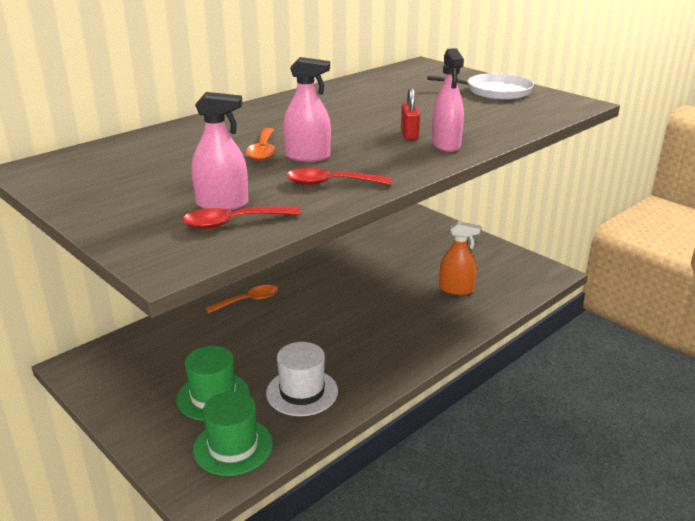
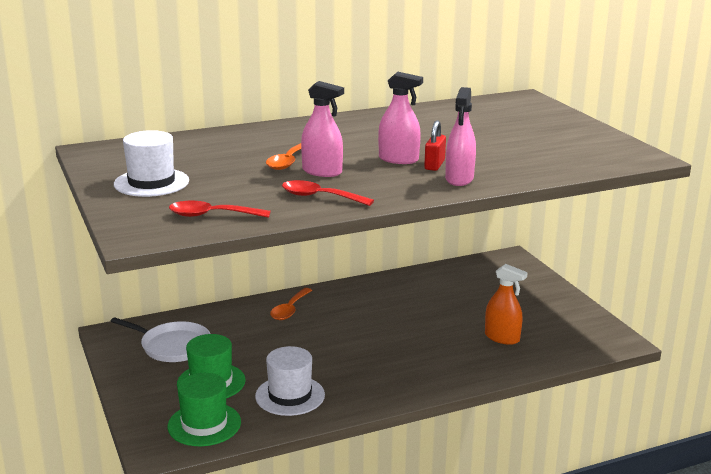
camera: 20 degrees right, 5 degrees down
(131, 195) = (151, 182): none -> white hat
(222, 204) = (216, 200): pink spray bottle -> pink spray bottle (398, 159)
(248, 301) = (290, 310): orange spoon -> orange spoon turned 120 degrees clockwise
(494, 91) = (568, 134): white pan -> white pan (172, 346)

